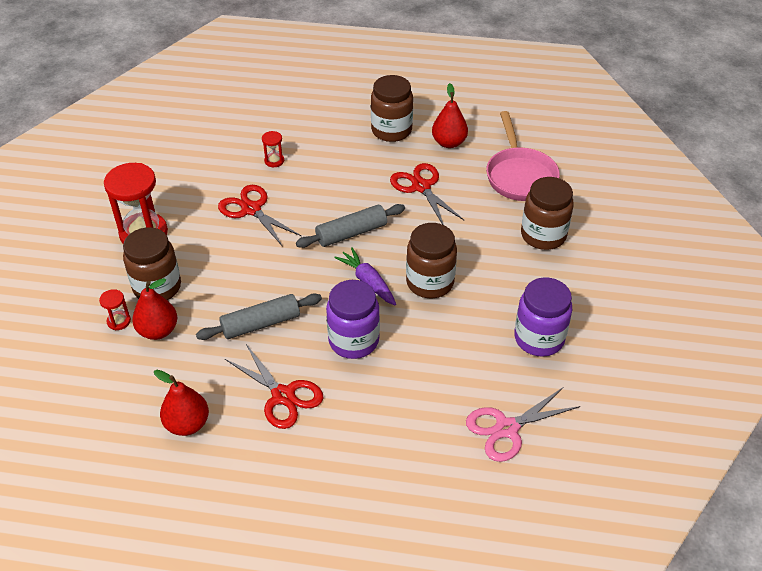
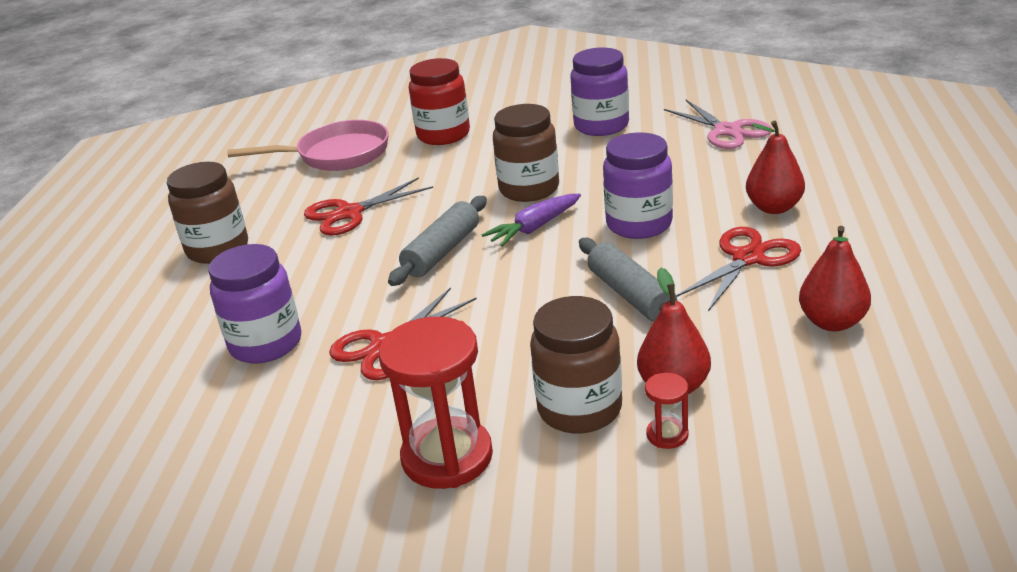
camera: 90 degrees left, 15 degrees down
(274, 161) = (266, 344): red hourglass -> purple jar
(351, 233) = (442, 251): grey rolling pin -> grey rolling pin turned 60 degrees clockwise
(449, 143) = (259, 204): red pear -> red pear (774, 208)
(543, 235) = (443, 135): brown jar -> red jar

